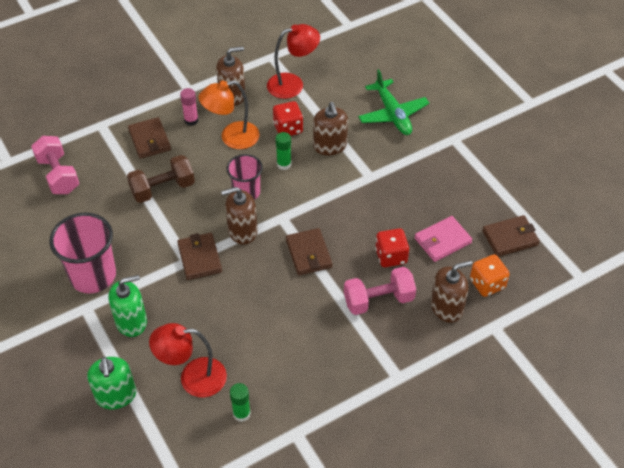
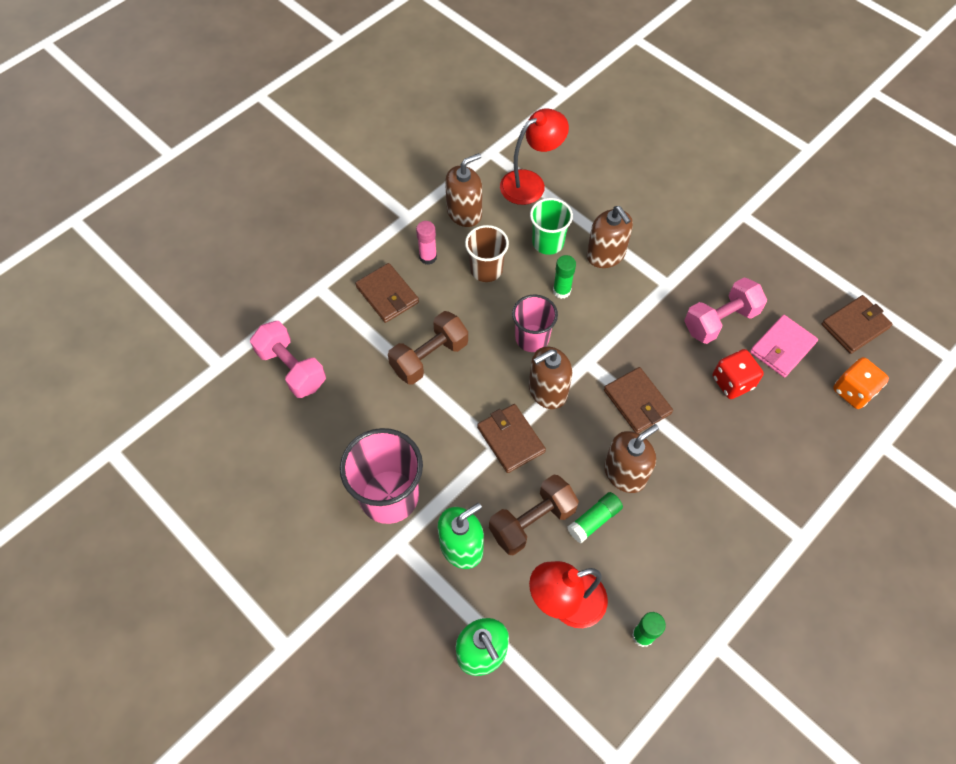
camera: 15 degrees left, 10 degrees up
(191, 317) = (532, 521): none -> brown dumbbell
(232, 138) = (486, 269): orange lamp -> brown cup
(239, 327) = (594, 520): none -> green glue stick
(288, 128) = (548, 242): red dice -> green cup
(378, 300) = (741, 443): pink dumbbell -> pink dumbbell (720, 321)
(392, 114) = (661, 197): green plane -> none
(446, 307) = (821, 433): brown soap dispenser -> brown soap dispenser (625, 473)

